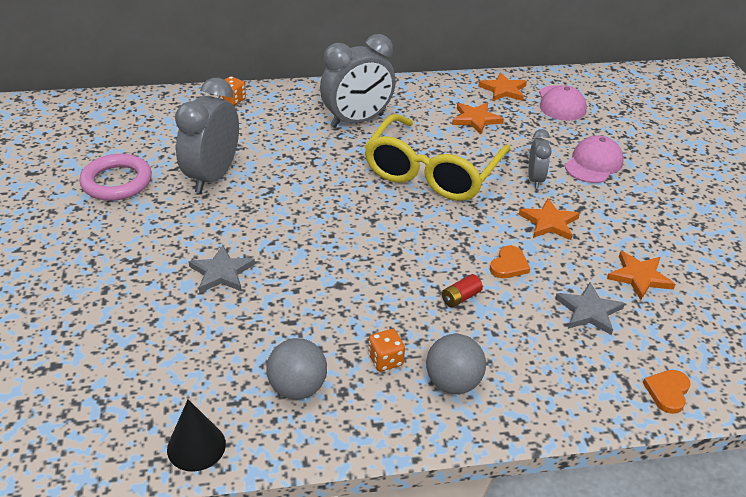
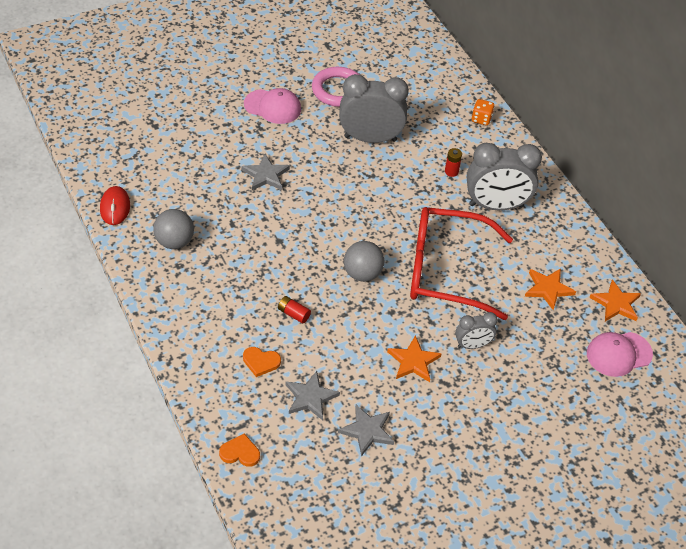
camera: 70 degrees right, 10 degrees up
(196, 446) = (115, 207): black cone -> red mouse
(296, 135) = (451, 171): none -> red battery
(357, 121) = (496, 205): grey clock -> grey clock turned 45 degrees counterclockwise
(385, 360) = (214, 282): orange dice -> none
(433, 171) = (447, 271): yellow glasses -> red glasses
(453, 383) = (206, 322): grey ball -> grey ball (362, 274)
(509, 265) = (344, 339): orange heart -> orange heart (261, 362)
(593, 164) = (522, 388): pink cap -> pink cap (273, 107)
(639, 277) = (367, 431): orange star -> grey star

